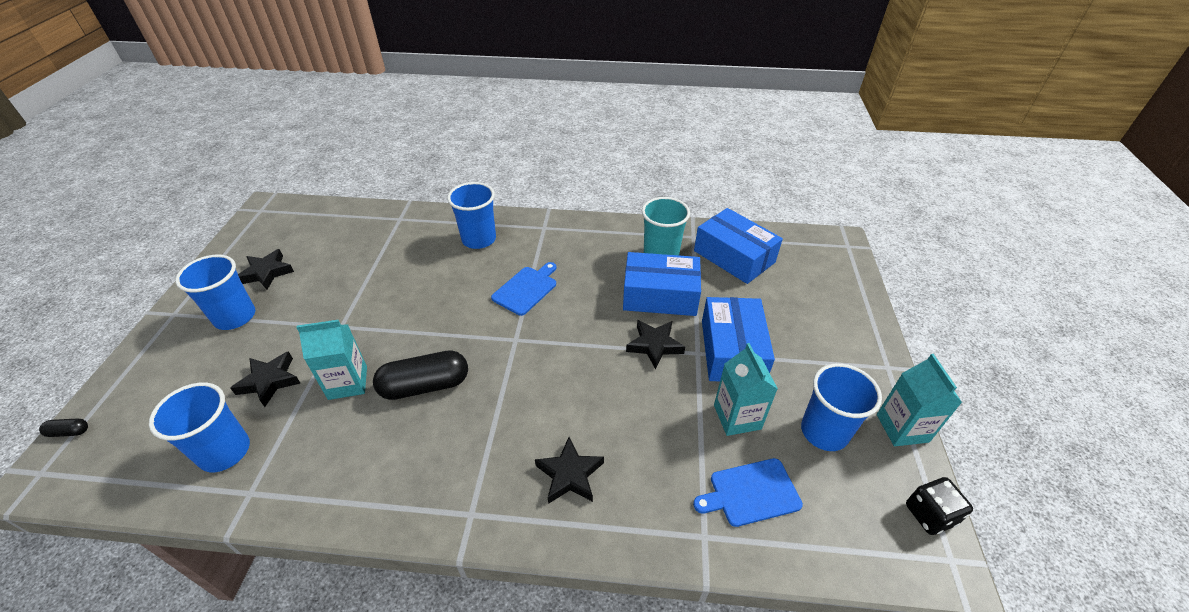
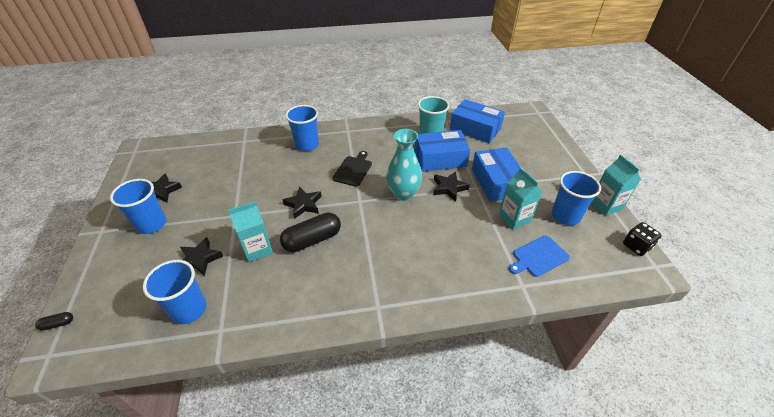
camera: 15 degrees left, 0 degrees up
(526, 289) = (353, 170): blue cutting board -> black cutting board
(569, 474) = (429, 271): black star -> black star (303, 204)
(582, 341) = (403, 194): none -> turquoise vase

